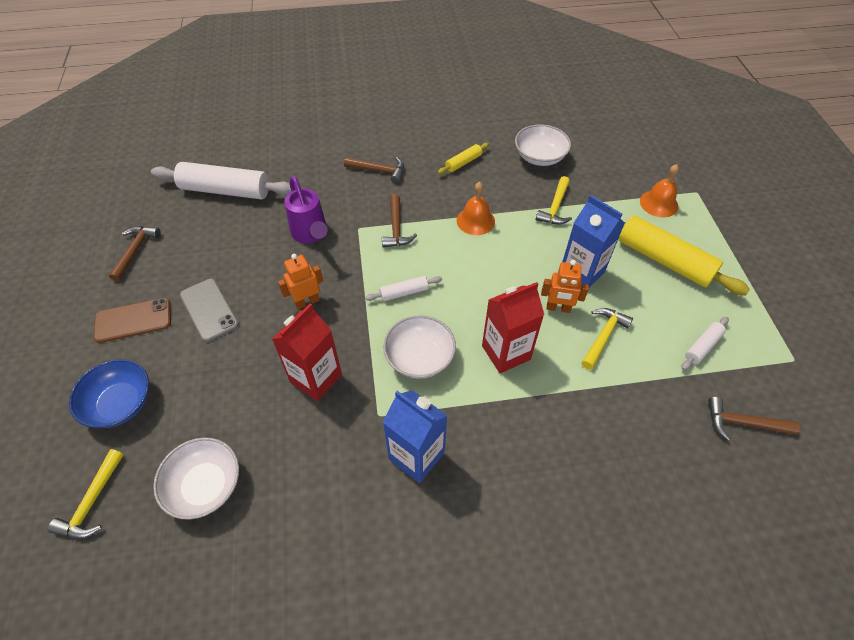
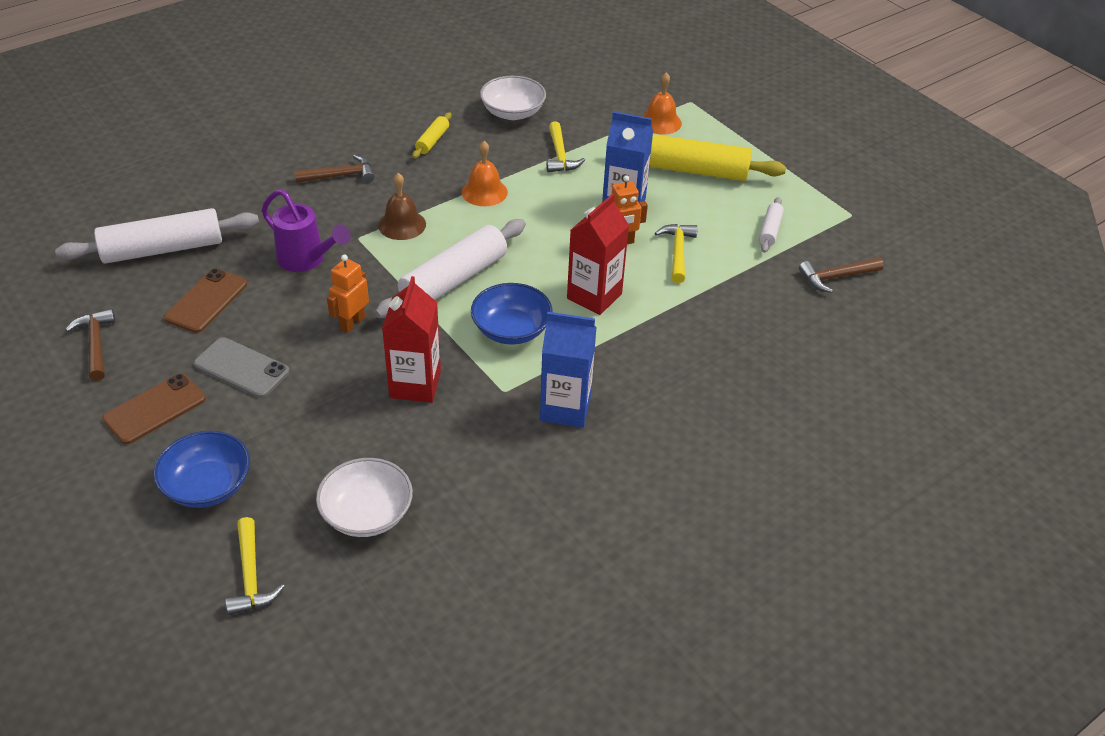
camera: 30 degrees left, 10 degrees down
(224, 243) = (206, 301): none -> brown phone
(396, 228) = (402, 224): brown hammer -> brown bell
(404, 292) = (454, 280): white rolling pin -> white rolling pin, size x2.11
(419, 357) = (511, 330): white bowl -> blue bowl

